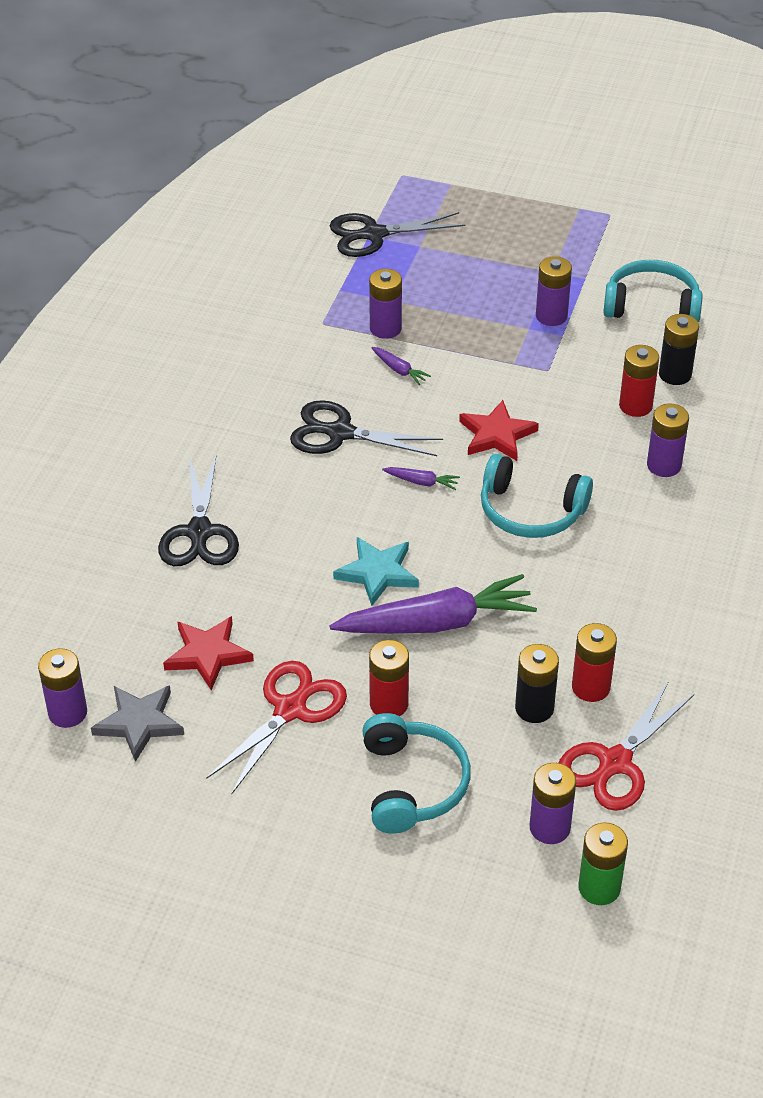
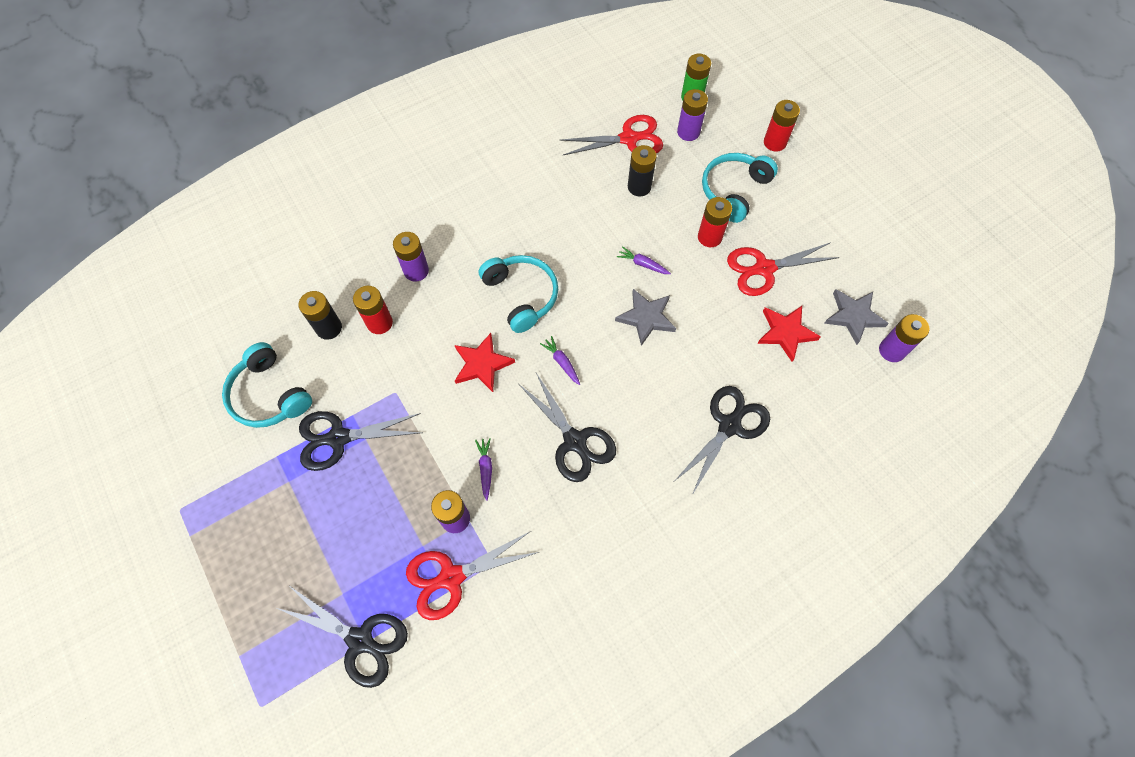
camera: 140 degrees left, 20 degrees up
(346, 298) = (451, 577): none -> red scissors
(377, 573) = (646, 318): turquoise star -> grey star
(436, 623) = (642, 264): purple carrot -> purple carrot, size x0.41
(551, 316) = (339, 438): purple battery -> black scissors
(590, 687) = (601, 178): red battery -> red battery (774, 142)

